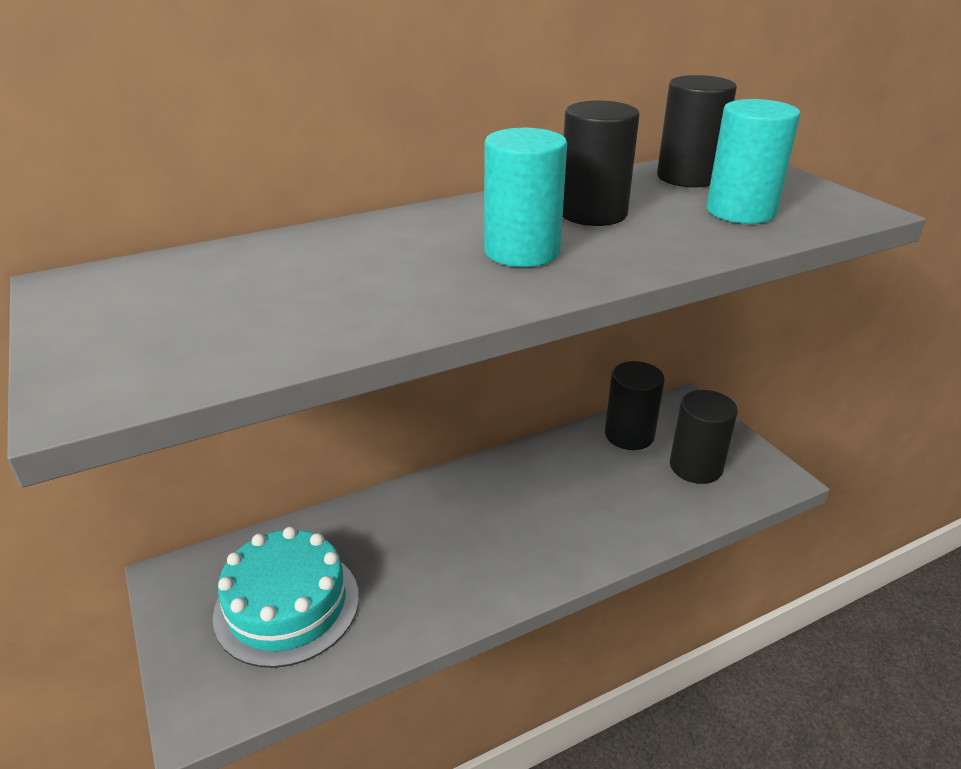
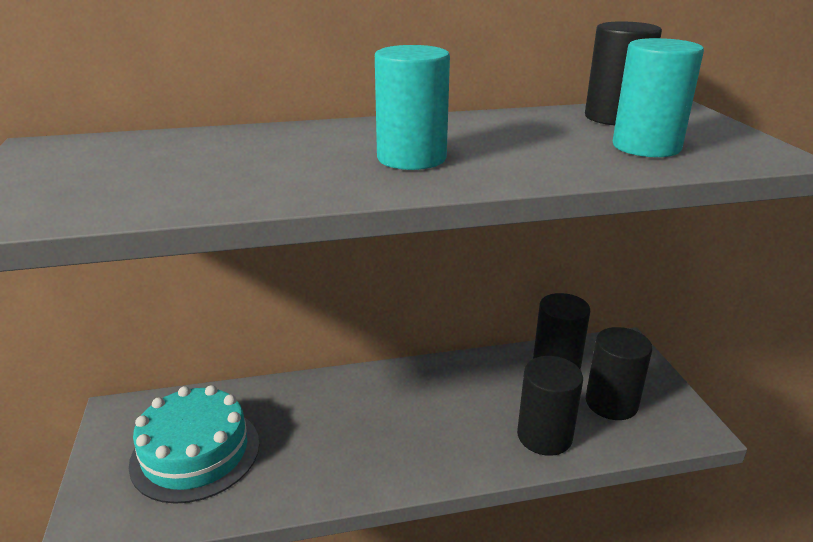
camera: 15 degrees right, 5 degrees down
(593, 213) = (500, 137): black cylinder -> black cylinder (544, 436)

